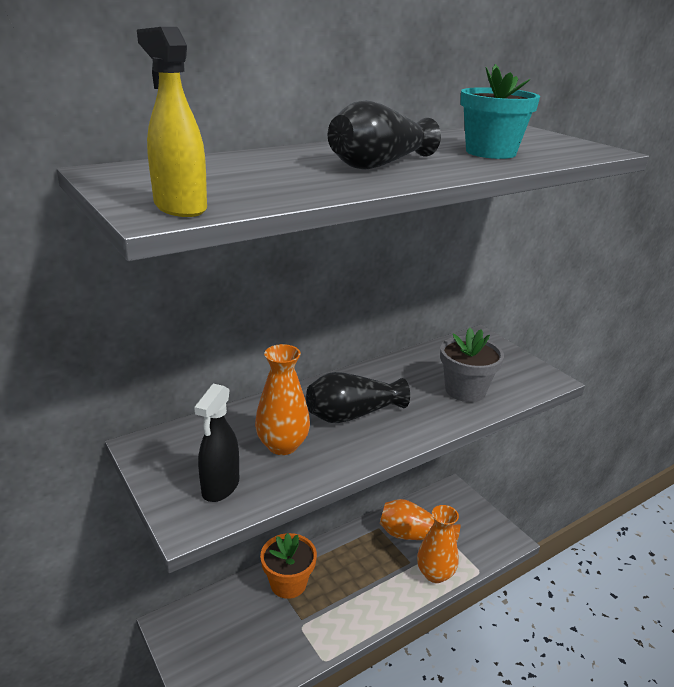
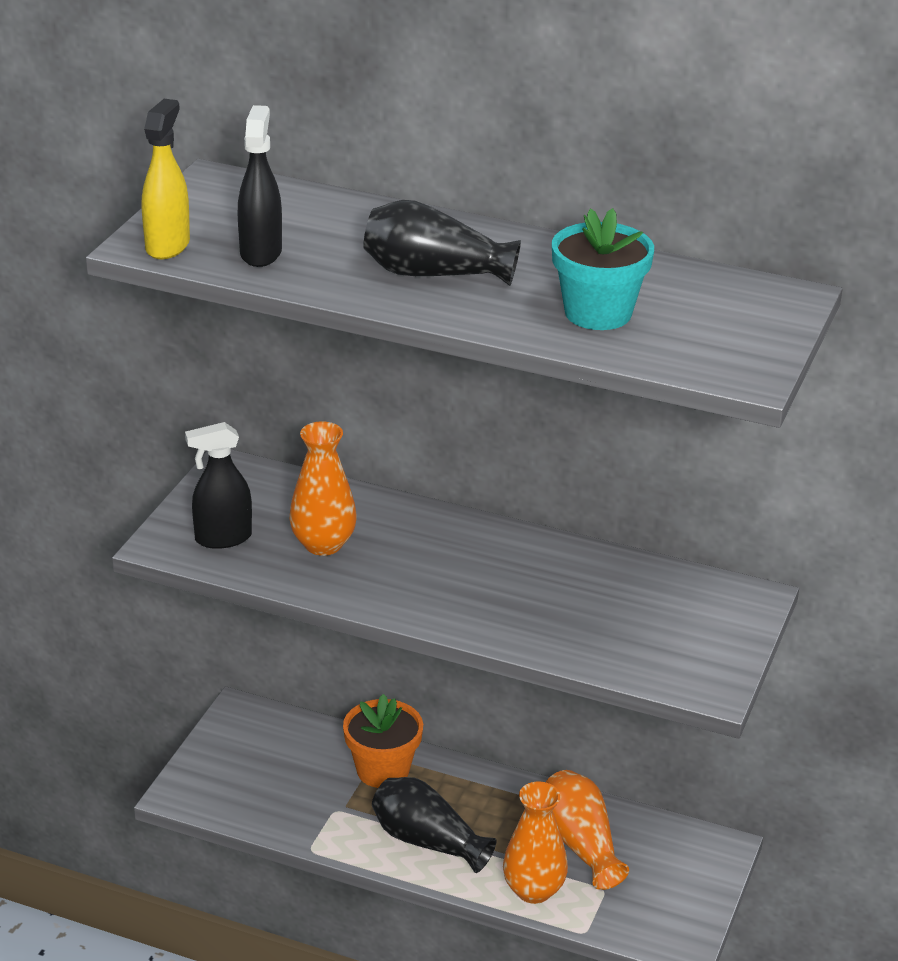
camera: 55 degrees right, 5 degrees up
(258, 189) = (261, 253): none -> black spray bottle
(352, 414) = (431, 565): black vase -> black vase (427, 841)
(465, 390) = (589, 627): grey flower pot -> none

